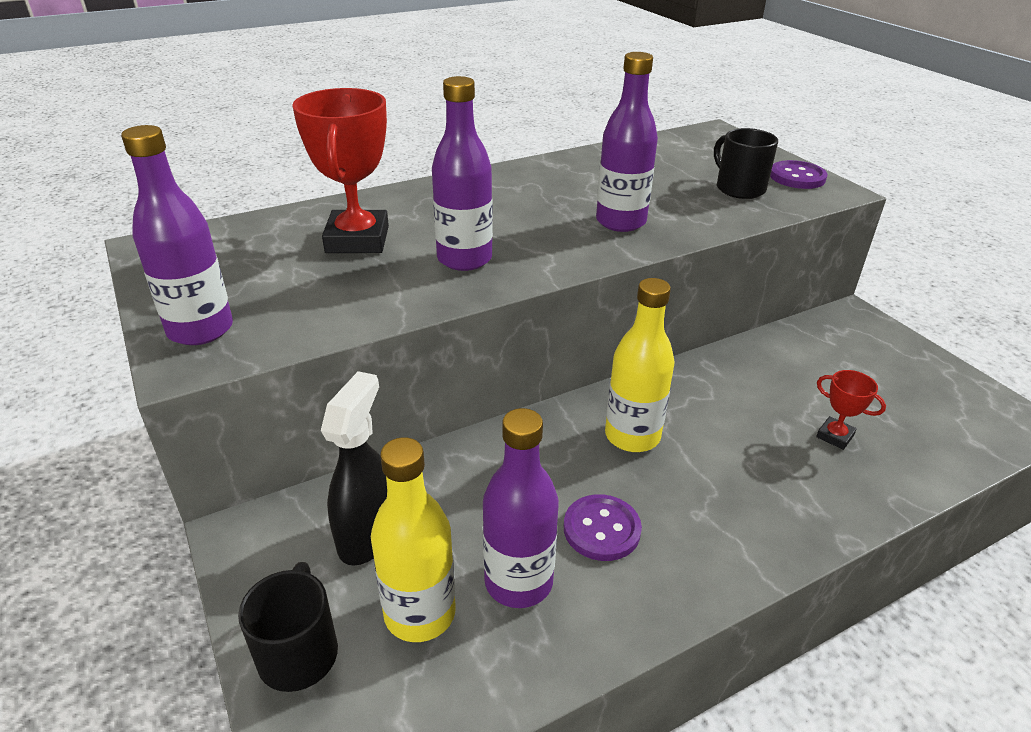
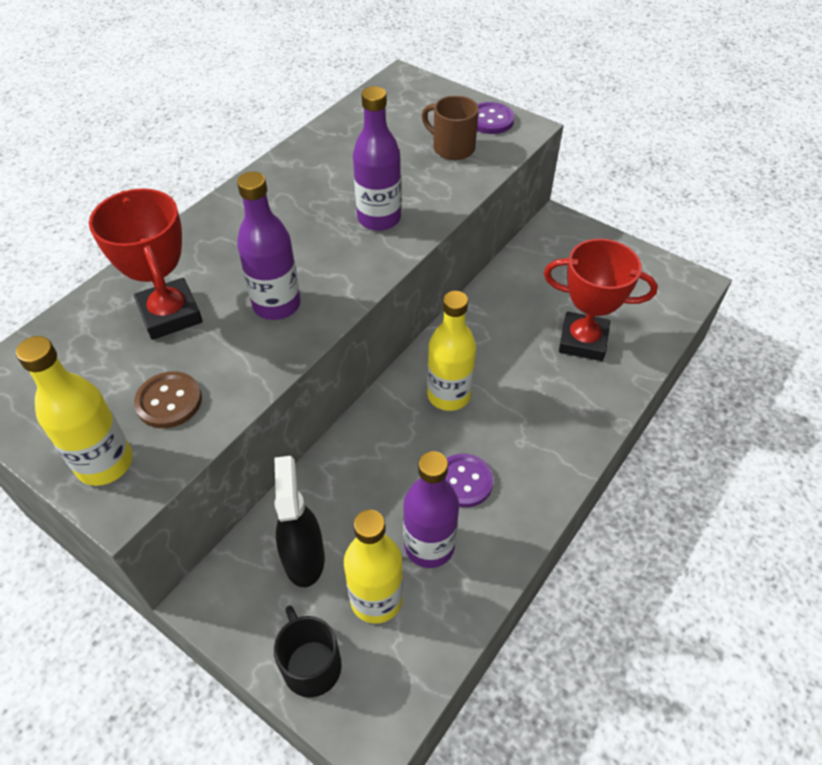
camera: 25 degrees left, 15 degrees up
(200, 330) = (105, 463): purple bottle -> yellow bottle
(300, 301) = (169, 401): none -> brown button
(739, 188) = (452, 148): black mug -> brown mug
(835, 436) = (583, 341): red trophy -> red trophy, size x2.08

